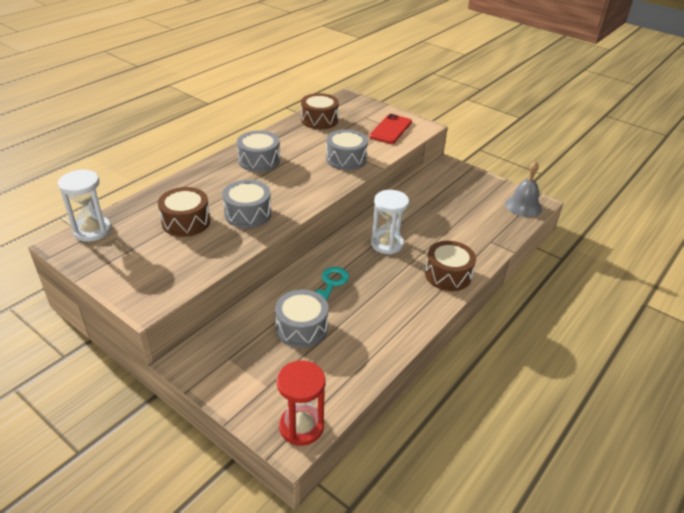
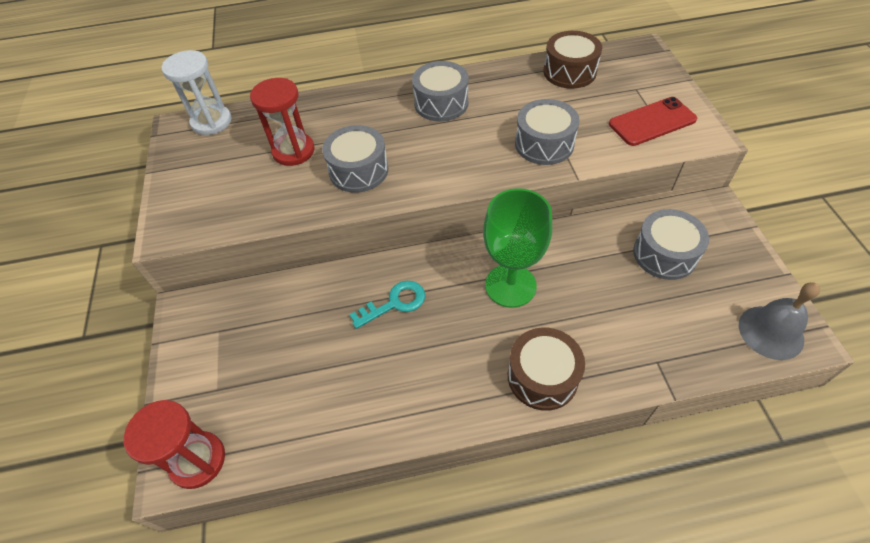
camera: 45 degrees right, 15 degrees up
(186, 222) = (293, 151): brown drum -> red hourglass
(301, 328) = (312, 340): grey drum -> grey drum (664, 254)
(387, 244) = (510, 285): white hourglass -> green goblet

